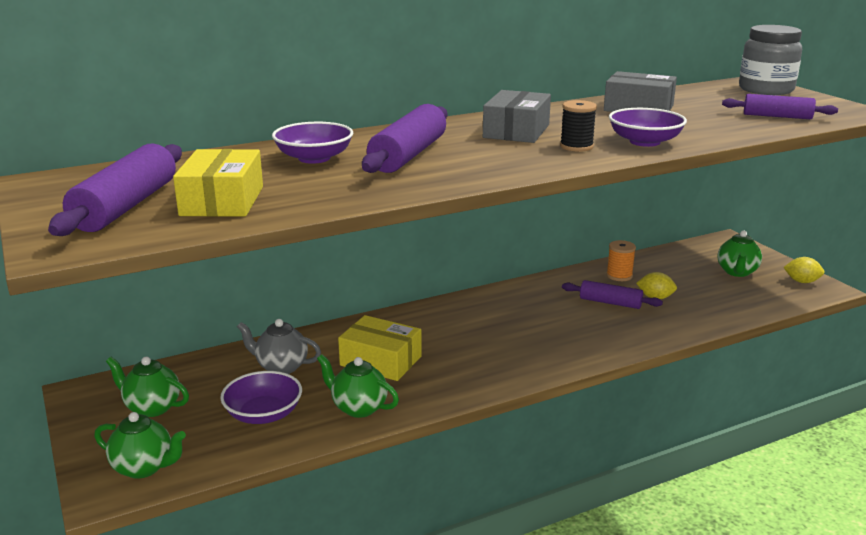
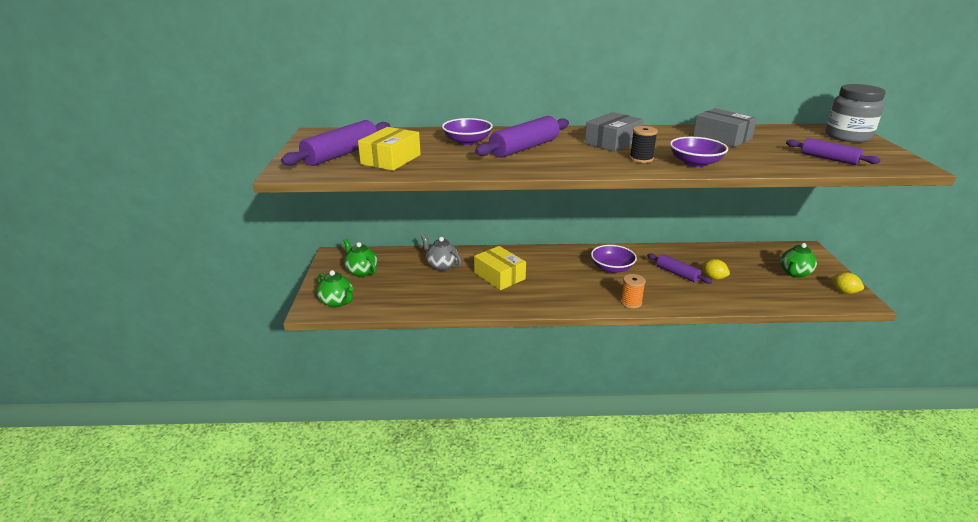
camera: 25 degrees right, 5 degrees up
(263, 414) = (414, 290): purple bowl -> purple bowl (612, 268)
(358, 408) = (467, 300): green teapot -> none
(619, 276) = (699, 257): orange spool -> orange spool (631, 302)

